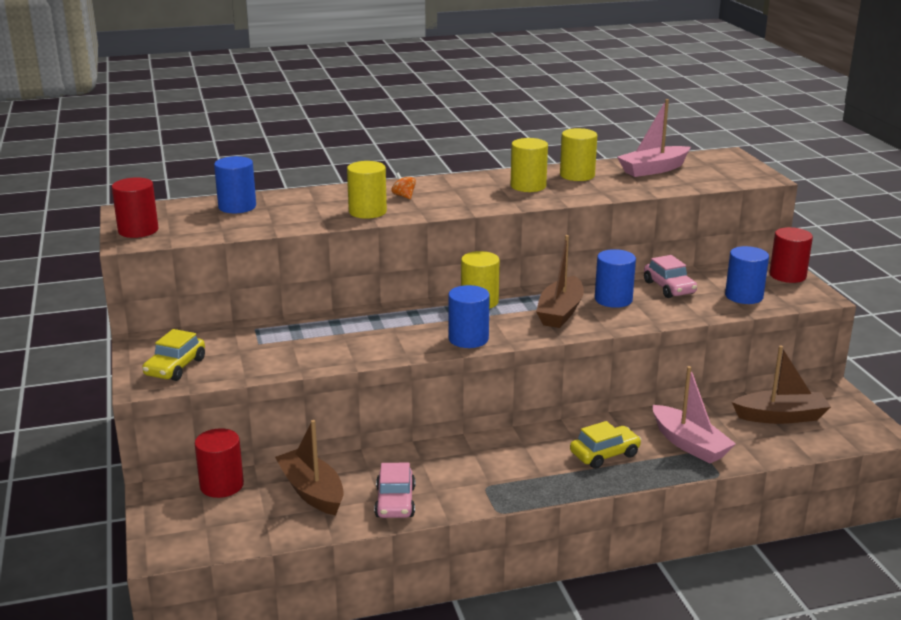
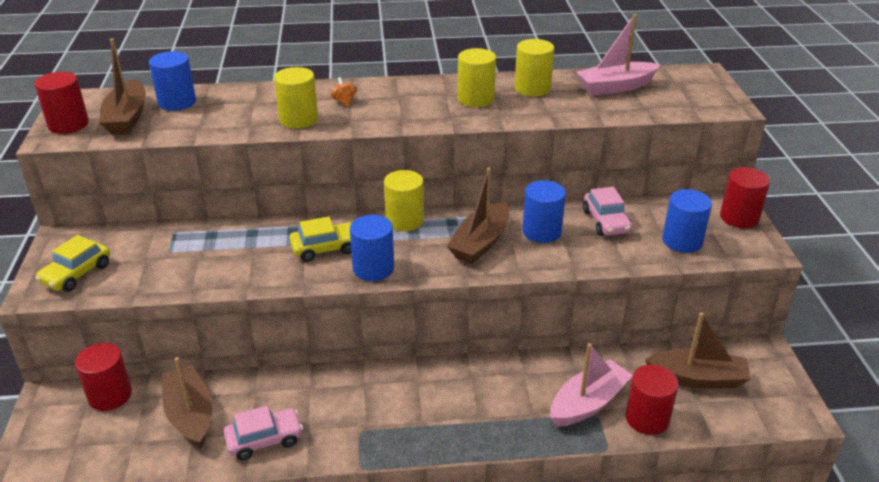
camera: 10 degrees right, 10 degrees up
(195, 221) = (127, 118): none -> brown boat
(395, 502) = (264, 440): pink car -> pink car turned 120 degrees counterclockwise
(604, 454) = (495, 405): yellow car -> yellow car (325, 248)
(689, 444) = (588, 403): pink boat -> pink boat turned 105 degrees counterclockwise
(747, 449) = (647, 418): none -> red cylinder

